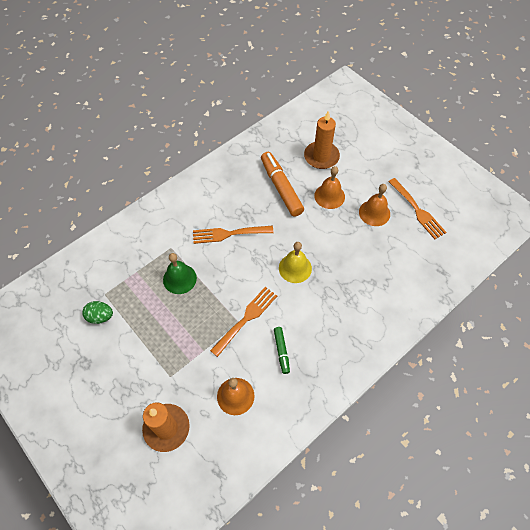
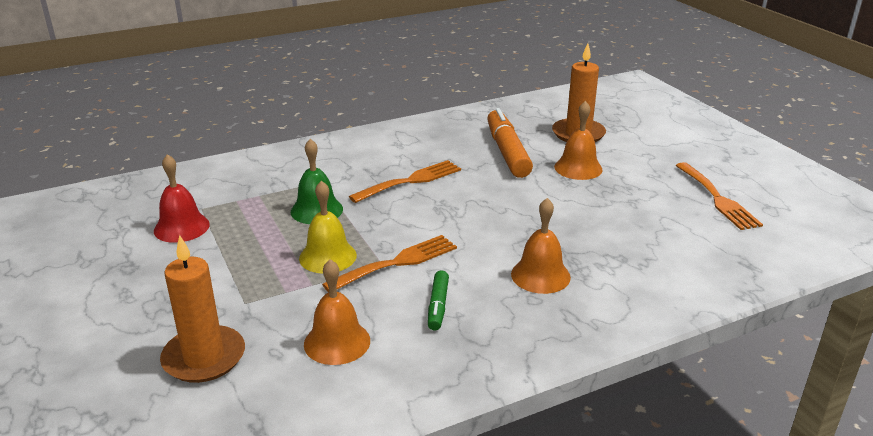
camera: 15 degrees right, 30 degrees down
(100, 316) = (181, 227): green egg -> red bell
(229, 234) = (410, 181): orange fork -> orange fork turned 135 degrees clockwise
(295, 268) = (497, 225): yellow bell -> yellow bell (328, 256)
(374, 213) = (645, 191): orange bell -> orange bell (540, 275)

